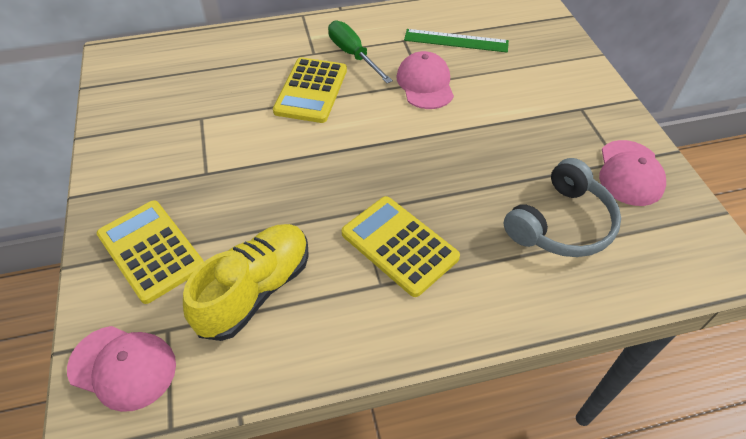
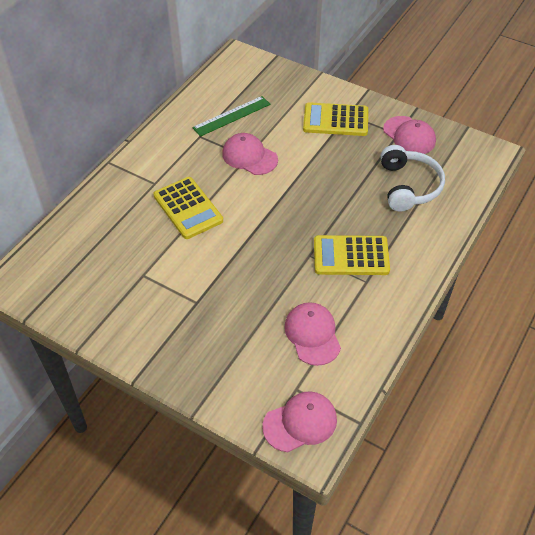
camera: 45 degrees left, 0 degrees up
(151, 251) = (229, 364): yellow calculator -> yellow calculator (335, 120)
(255, 290) = (312, 334): yellow shoe -> pink cap
(353, 55) = (181, 167): green screwdriver -> none
(561, 224) = (408, 186): grey headphones -> white headphones

